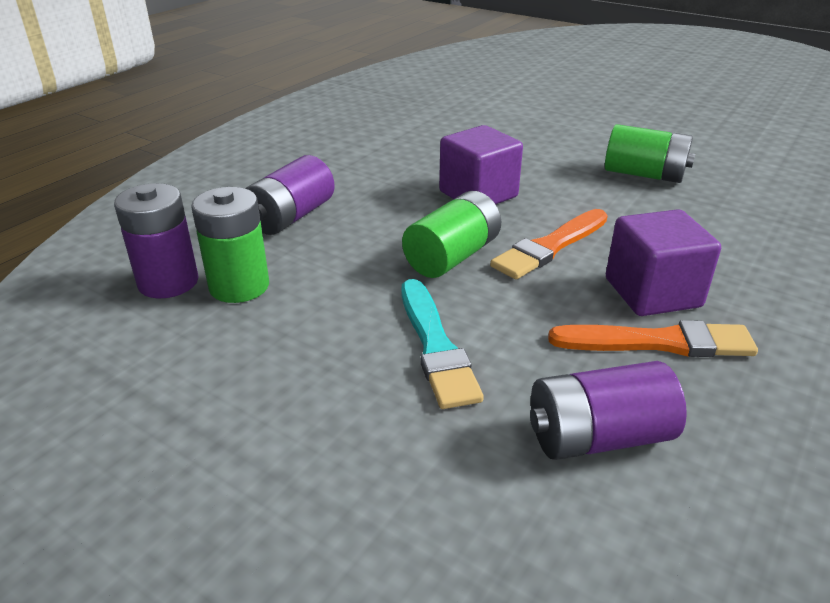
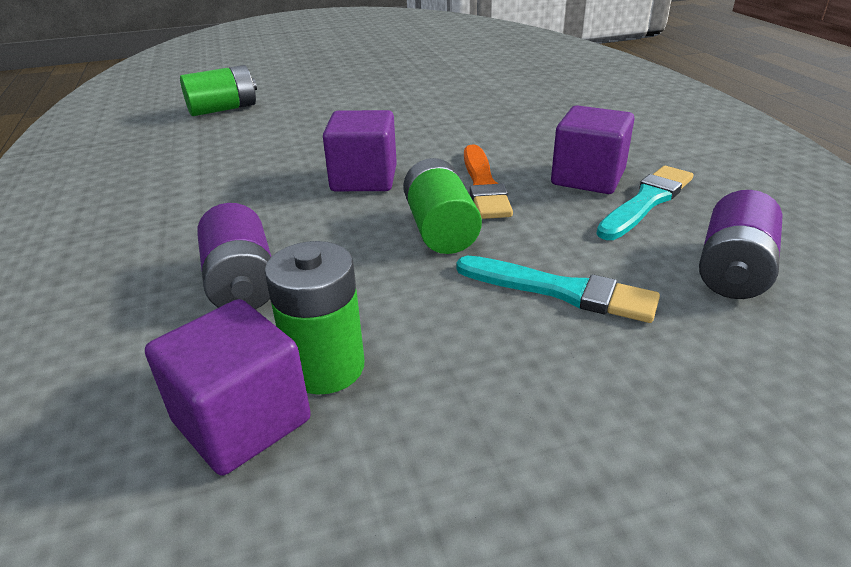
camera: 50 degrees left, 0 degrees up
(168, 282) = (242, 421): purple battery -> purple cube
(644, 174) = (440, 114): green battery -> green battery (223, 109)
(658, 342) = (646, 202): orange brush -> turquoise brush

